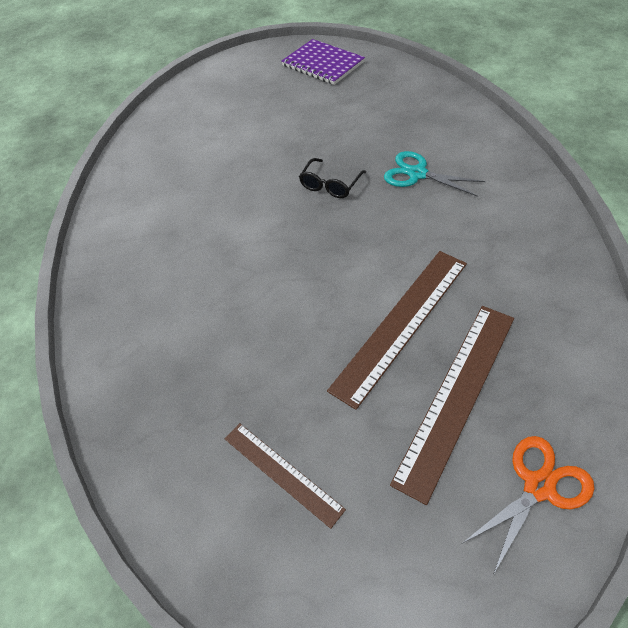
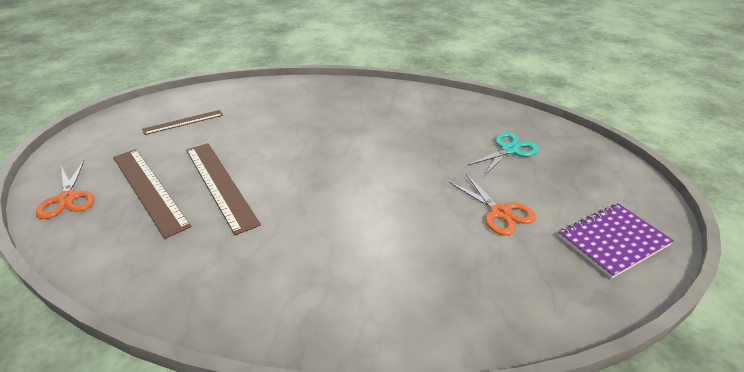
camera: 105 degrees right, 15 degrees down
(321, 115) = (500, 212): none -> orange scissors
(330, 185) = (386, 190): black glasses -> none
(417, 174) = (364, 248): turquoise scissors -> turquoise scissors (509, 150)

